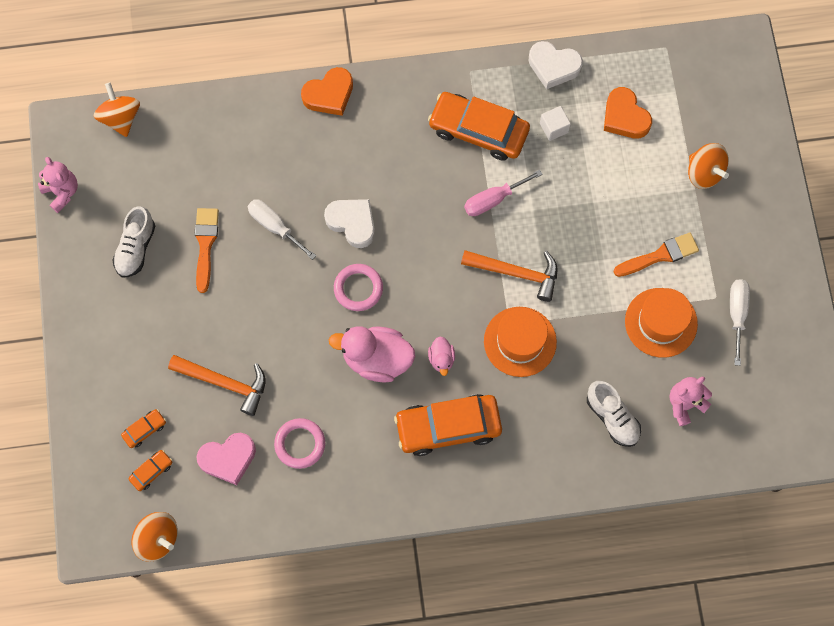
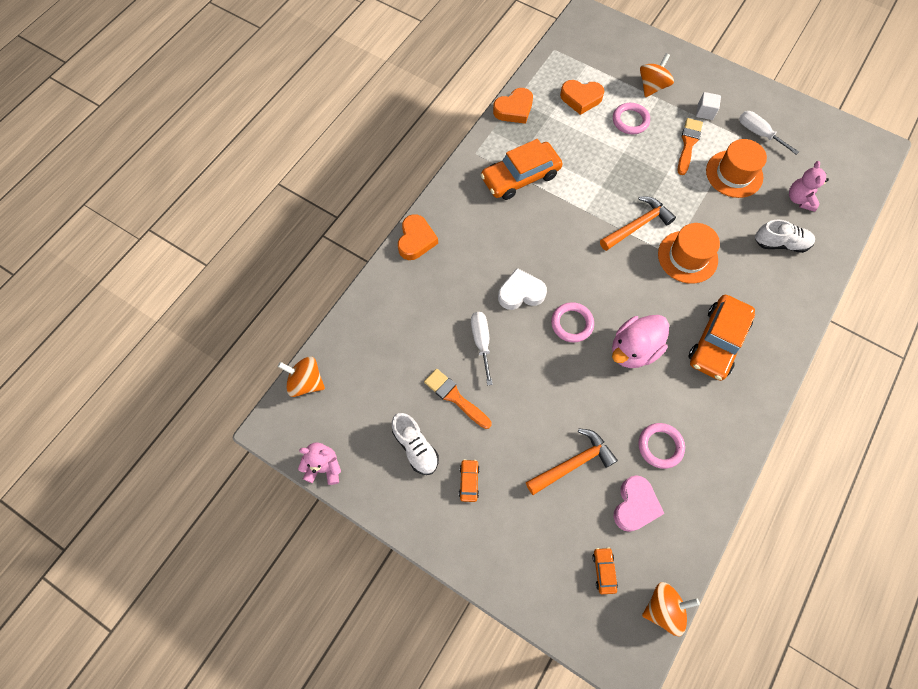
camera: 50 degrees left, 5 degrees down
(144, 430) = (566, 550): orange car -> orange car (469, 481)
(275, 226) = (481, 342): white screwdriver -> white screwdriver turned 90 degrees clockwise
(441, 359) = (664, 310): pink duck -> none
(493, 199) = (575, 202): pink screwdriver -> none
(553, 66) = (514, 109): white heart -> orange heart
(554, 128) = (555, 137): white cube -> white cube (705, 112)
(639, 182) = (630, 120): none -> pink ring
(704, 173) = (652, 86): orange spinning top -> orange spinning top turned 60 degrees counterclockwise

